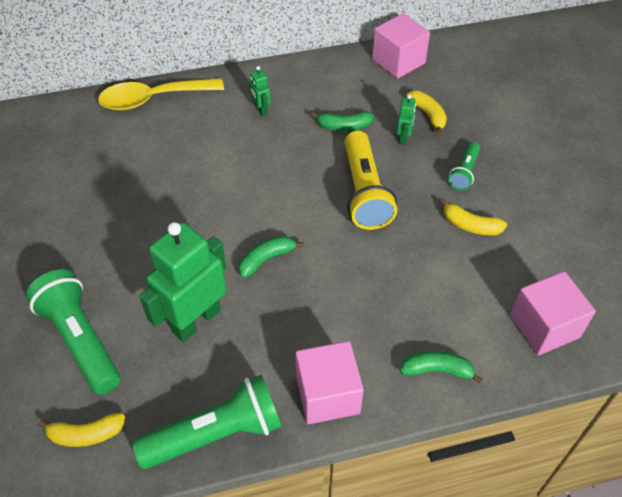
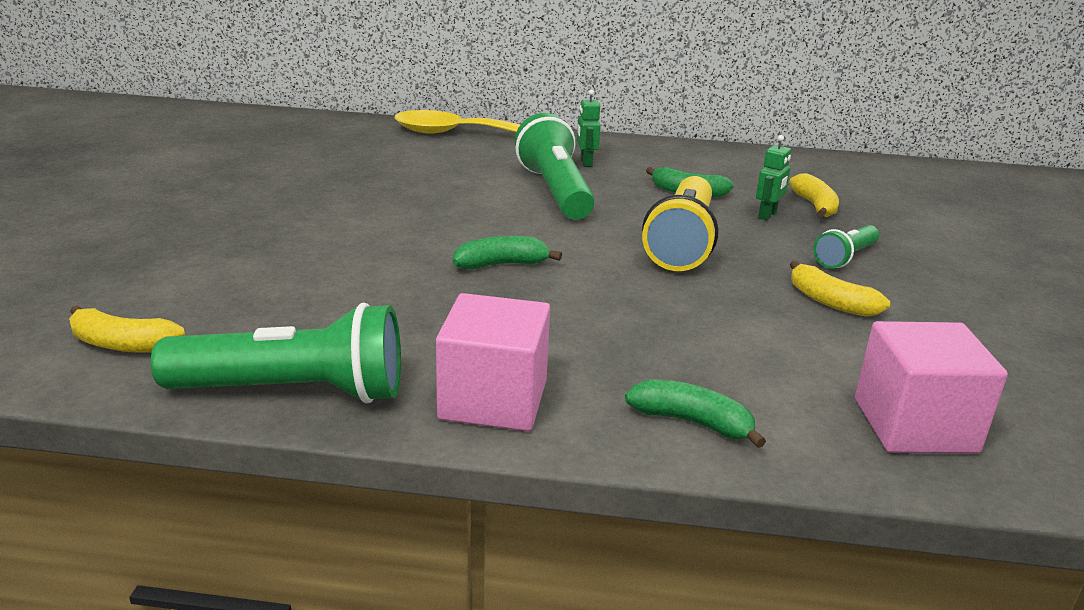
camera: 20 degrees right, 25 degrees down
(80, 340) = (201, 270): green flashlight -> green flashlight (555, 191)
(196, 320) = (362, 289): green robot -> none
(398, 61) = (795, 163): pink cube -> none

